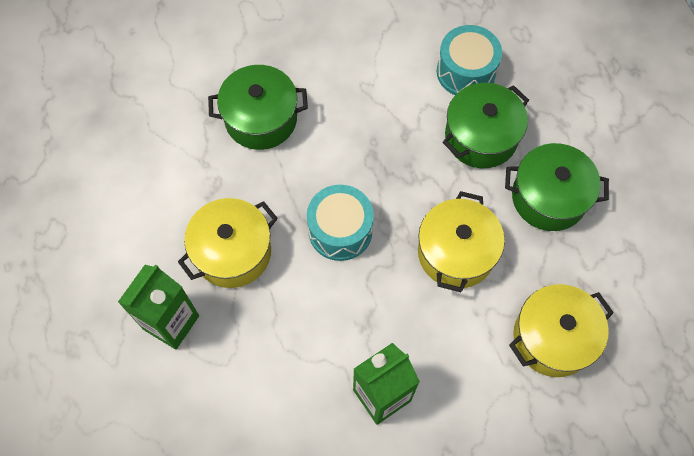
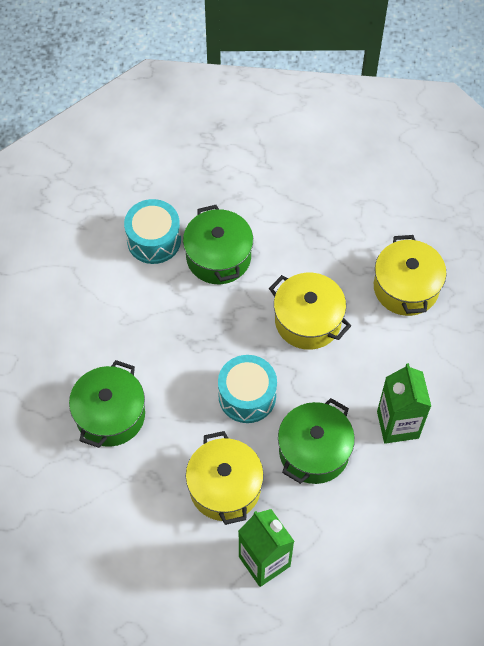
camera: 65 degrees left, 5 degrees down
(548, 197) = (294, 236): green pot -> green pot (314, 451)

